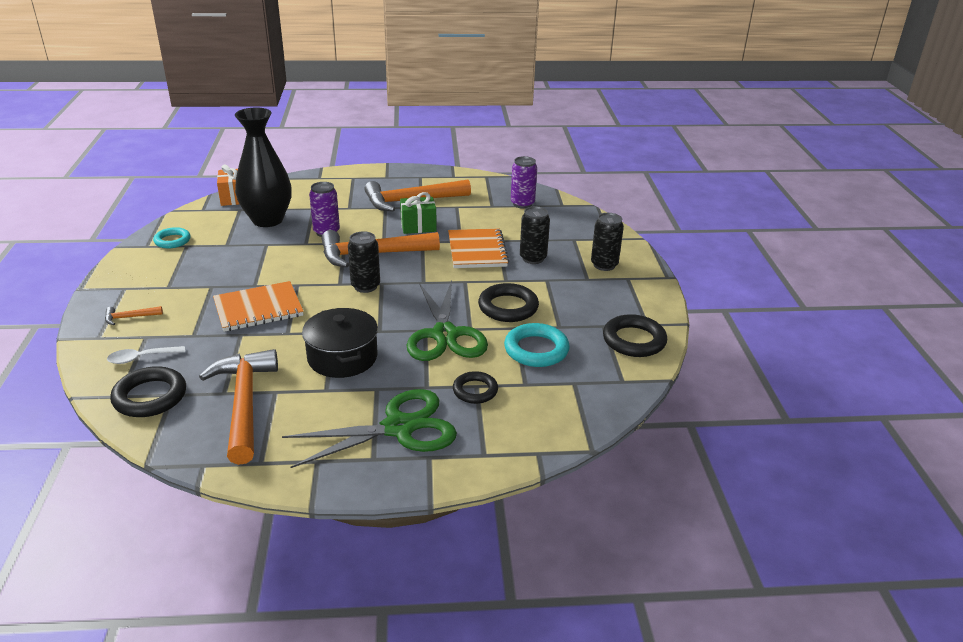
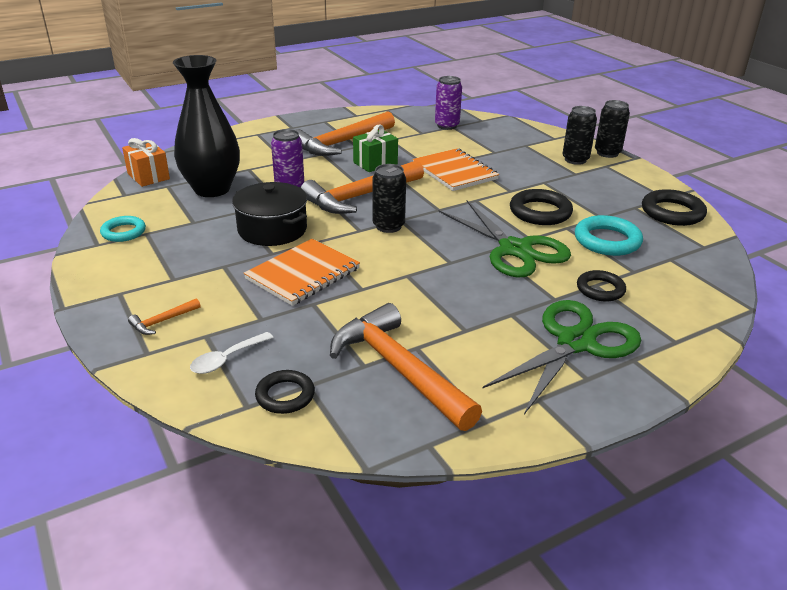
camera: 25 degrees left, 0 degrees up
(150, 397) = (285, 395): black ring -> black ring, size x0.65
(342, 357) = (445, 295): black pot -> black pot (272, 229)
(533, 258) = (511, 167): black can -> black can (607, 153)

